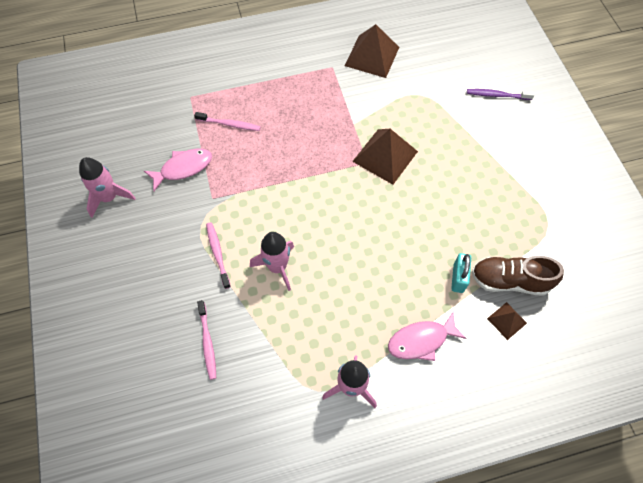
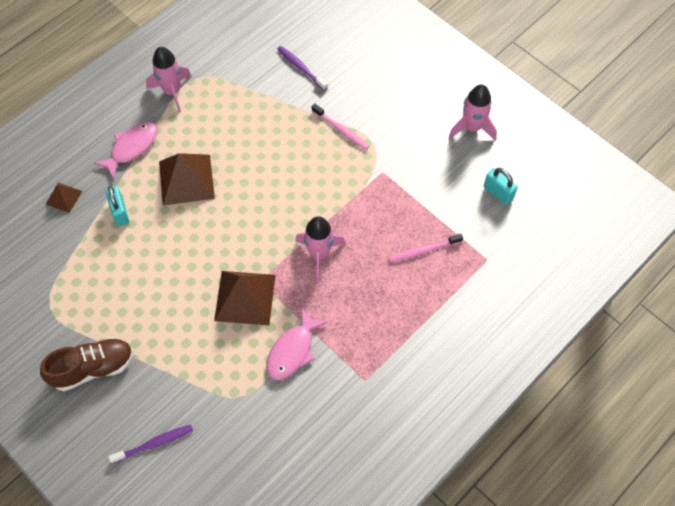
camera: 150 degrees right, 0 degrees up
(139, 137) = (498, 193): none -> turquoise padlock
(183, 168) = (431, 185): pink fish -> pink fish (292, 350)
(207, 342) = (301, 68): pink toothbrush -> purple toothbrush
(277, 267) = (283, 144): pink rocket -> pink rocket (319, 254)
(372, 56) = (328, 421): brown pyramid -> brown pyramid (186, 179)
(509, 281) = (71, 232): brown shoe -> brown shoe (93, 368)

